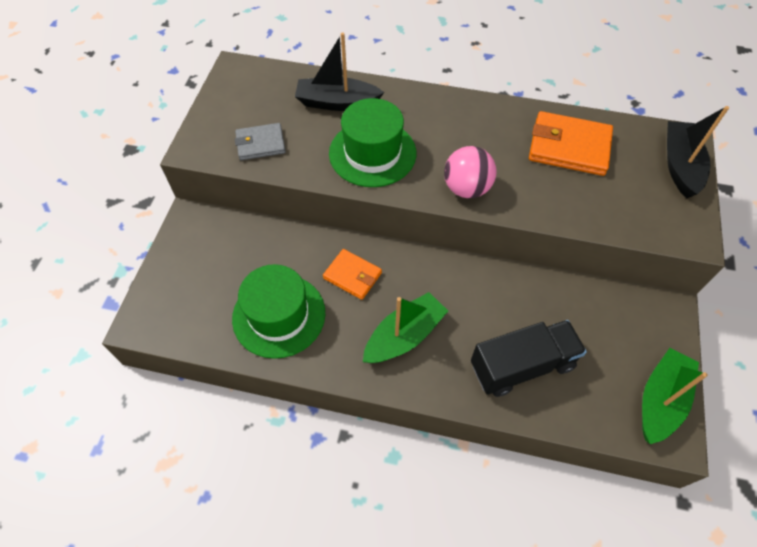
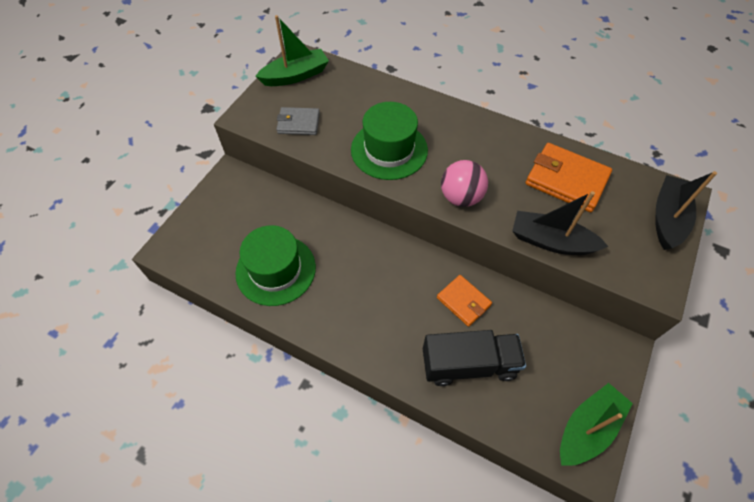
camera: 15 degrees right, 0 degrees up
(337, 102) = (373, 101): black boat -> black boat (551, 241)
(352, 276) = (346, 251): orange wallet -> orange wallet (463, 301)
(404, 336) = (374, 312): green boat -> green boat (295, 75)

